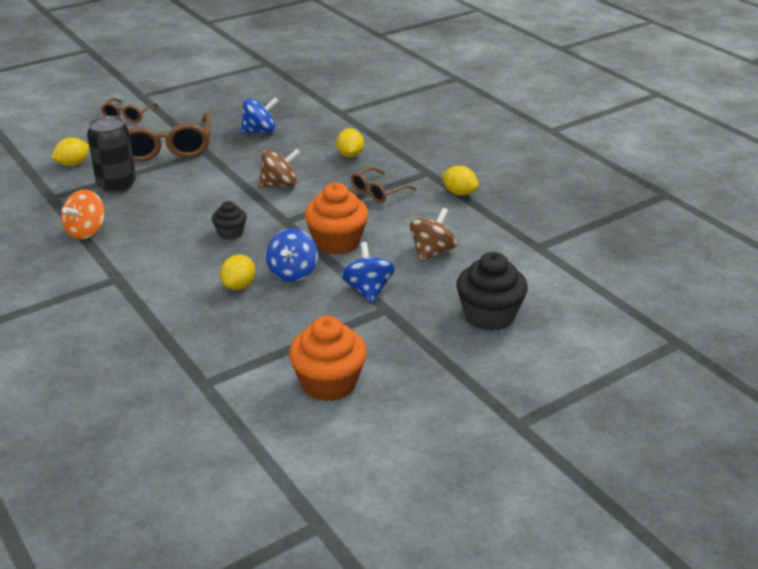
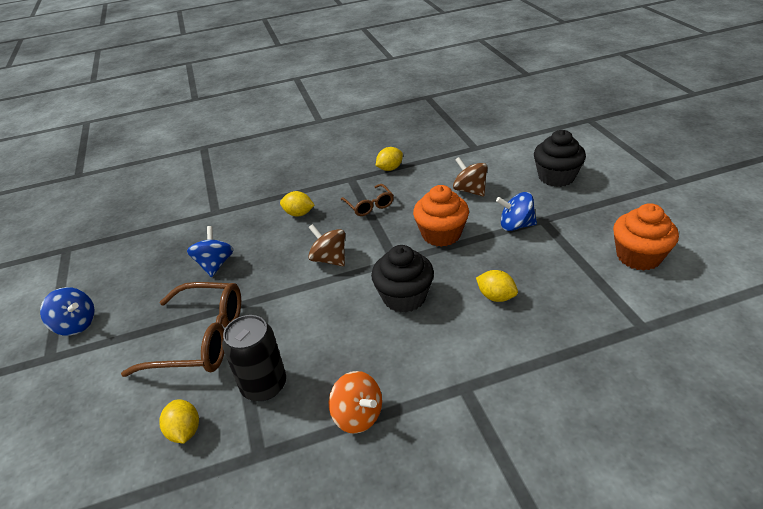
camera: 70 degrees left, 5 degrees up
(128, 115) = (93, 372): brown glasses -> none
(230, 233) = (404, 297): black cupcake -> black cupcake, size x1.81
(279, 185) = (329, 259): brown spinning top -> brown spinning top turned 45 degrees counterclockwise
(293, 272) = (481, 263): blue spinning top -> blue spinning top (76, 324)

